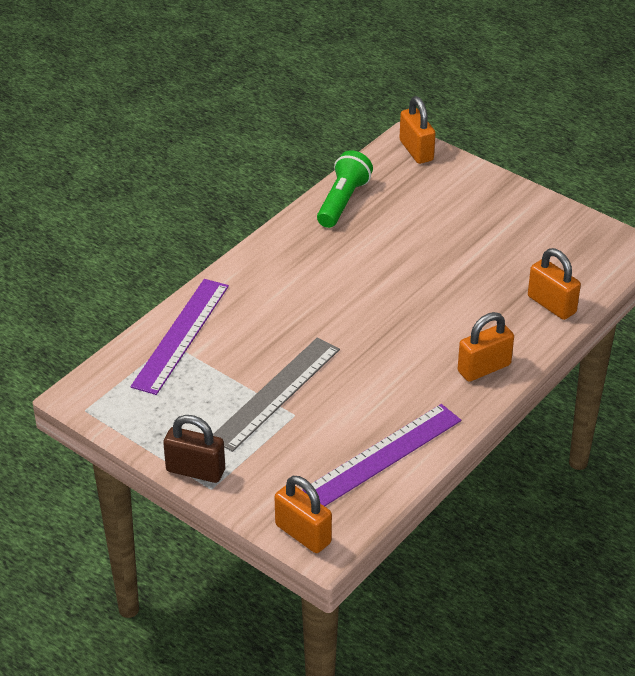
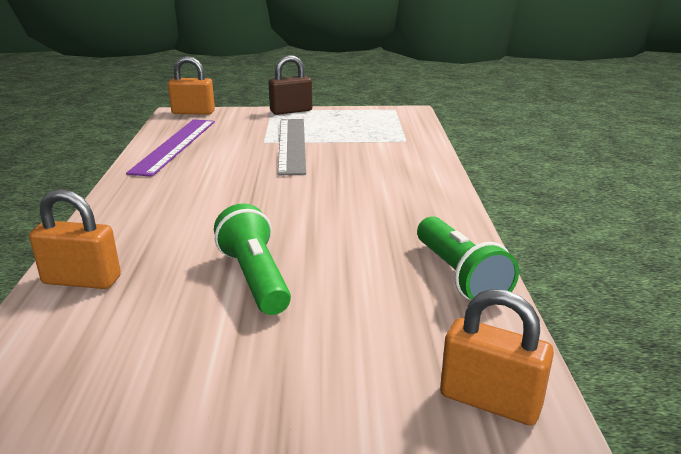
camera: 140 degrees right, 15 degrees down
(181, 335) = (406, 145): purple ruler -> none
(452, 256) = (255, 278): none -> green flashlight
(484, 368) = (129, 206): orange padlock -> none

